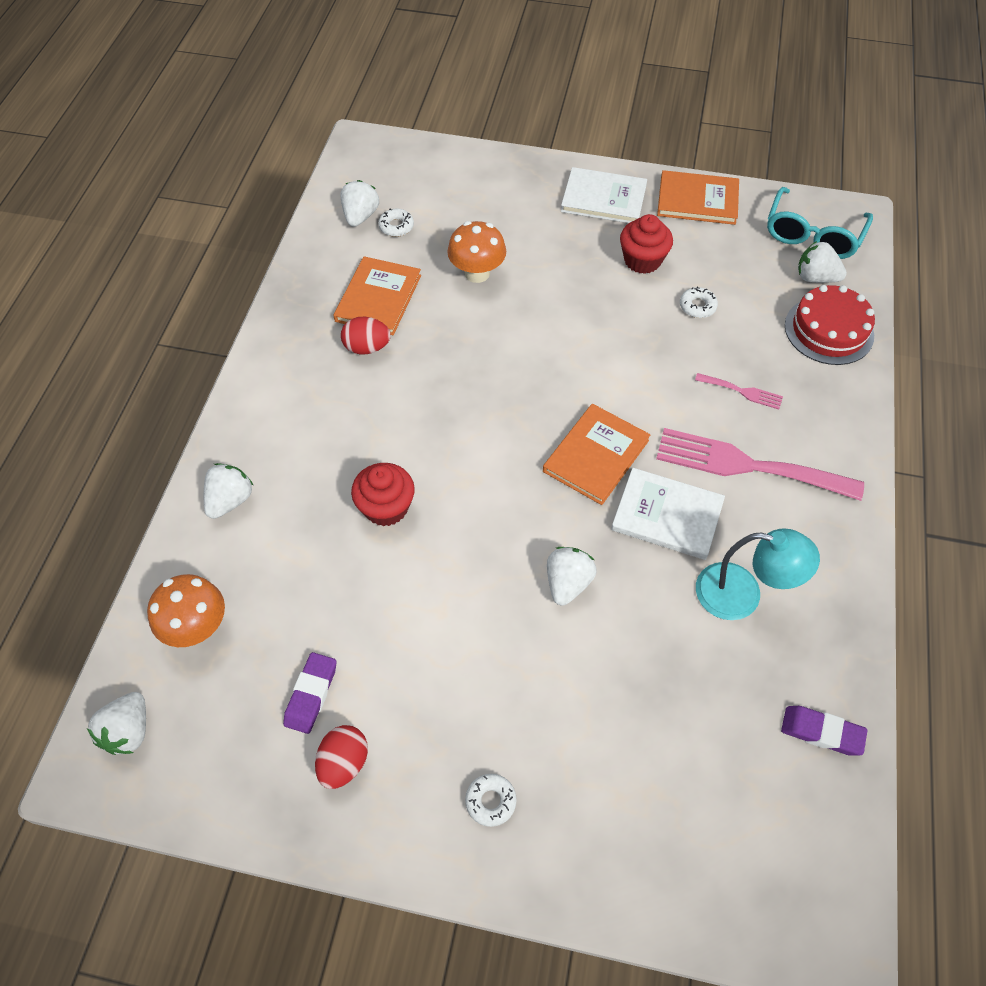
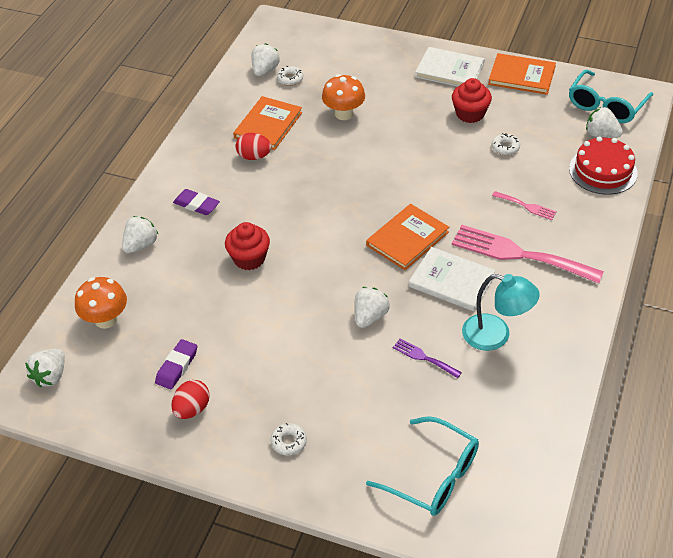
camera: 10 degrees right, 10 degrees down
(652, 640) = (423, 357): none -> purple fork
(702, 833) = (434, 476): none -> turquoise glasses
(821, 732) = (534, 425): purple eraser -> purple eraser (196, 205)

